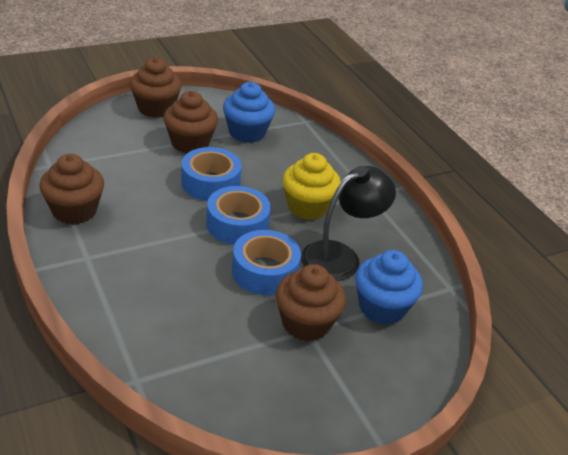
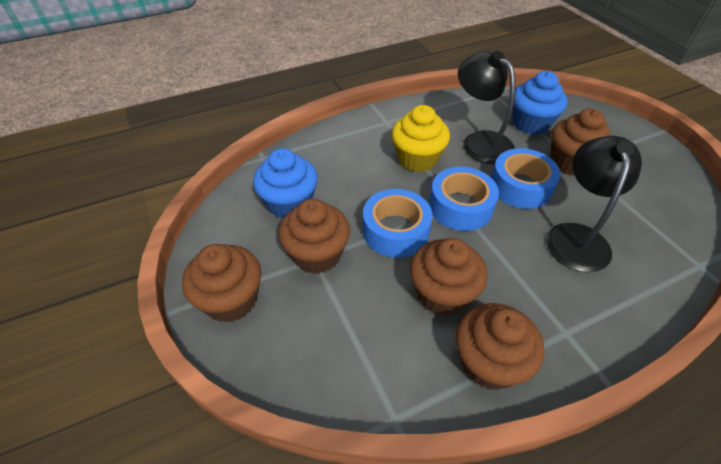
camera: 85 degrees left, 10 degrees up
(140, 198) = (442, 294): none -> brown cupcake
(190, 294) = (576, 236): none -> black lamp

